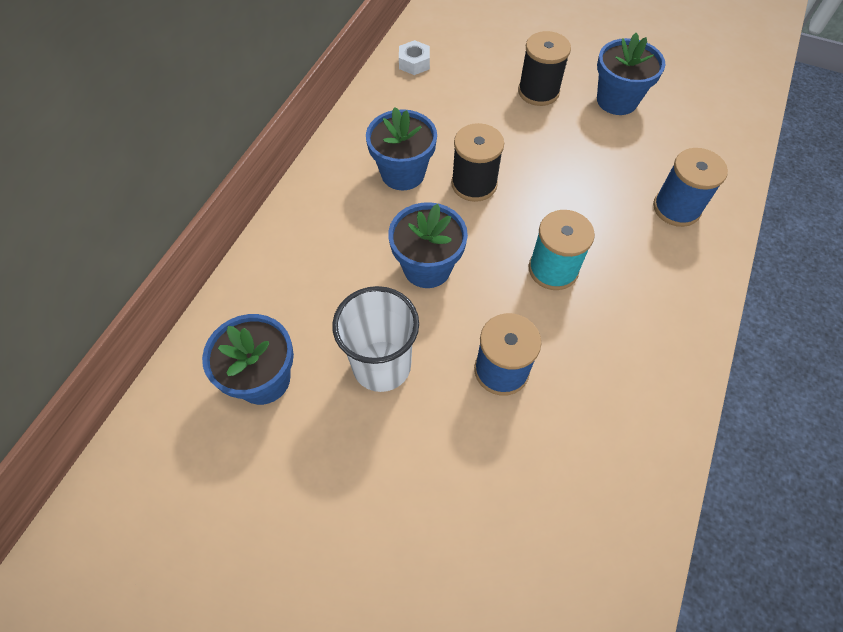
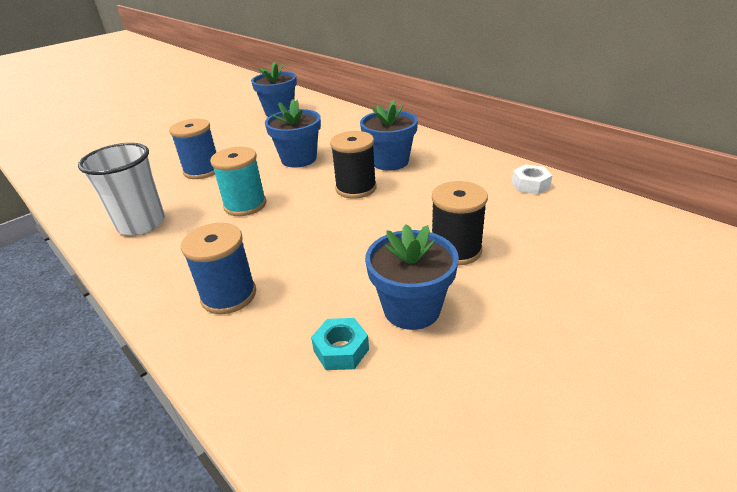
camera: 115 degrees right, 25 degrees down
(381, 365) = (250, 138): white cup -> white cup (141, 224)
(675, 123) = (341, 350): none -> turquoise nut

